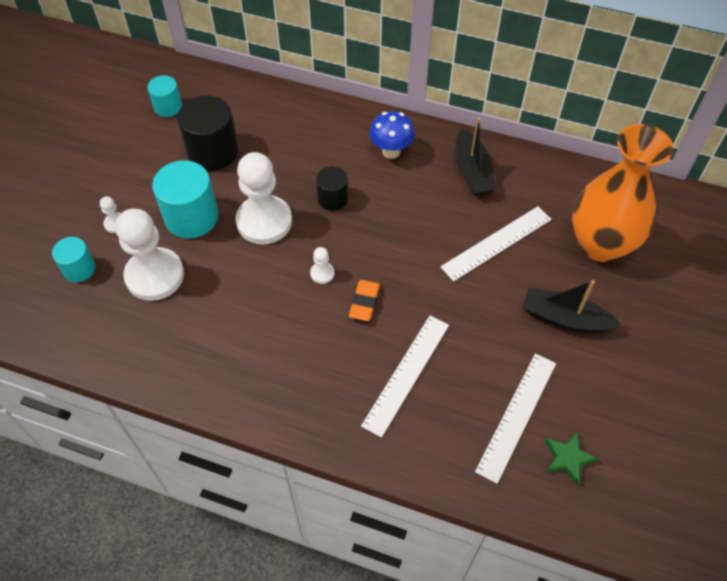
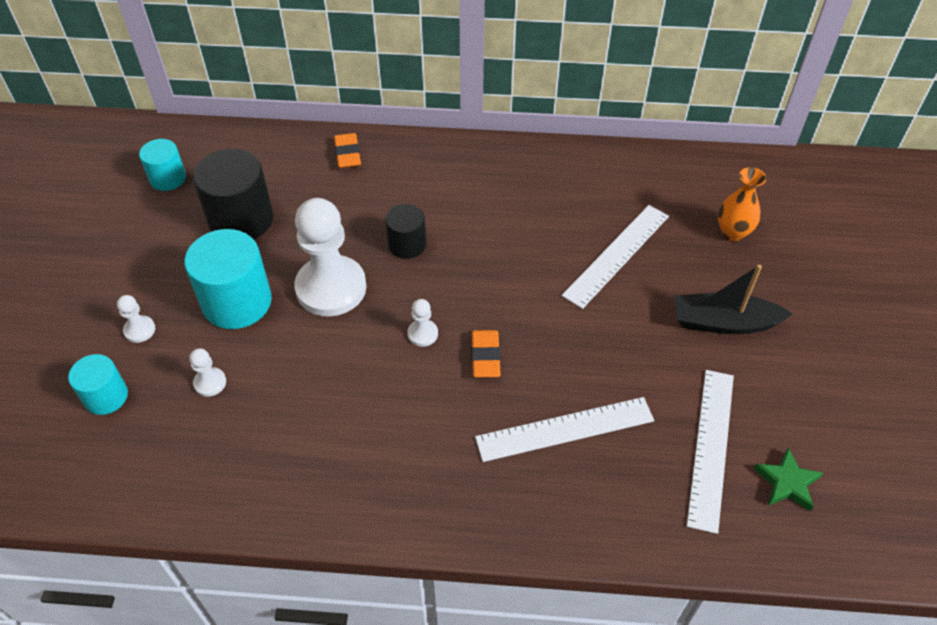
camera: 15 degrees left, 5 degrees down
(155, 275) = (210, 383): white pawn -> white pawn, size x0.42
(309, 114) = (348, 154): none -> orange eraser
(391, 151) = (459, 178): blue mushroom -> none
(406, 374) = (565, 429): white ruler -> white ruler turned 60 degrees clockwise
(472, 172) = (561, 182): black boat -> none
(600, 244) = (732, 232): orange vase -> orange vase, size x0.45

